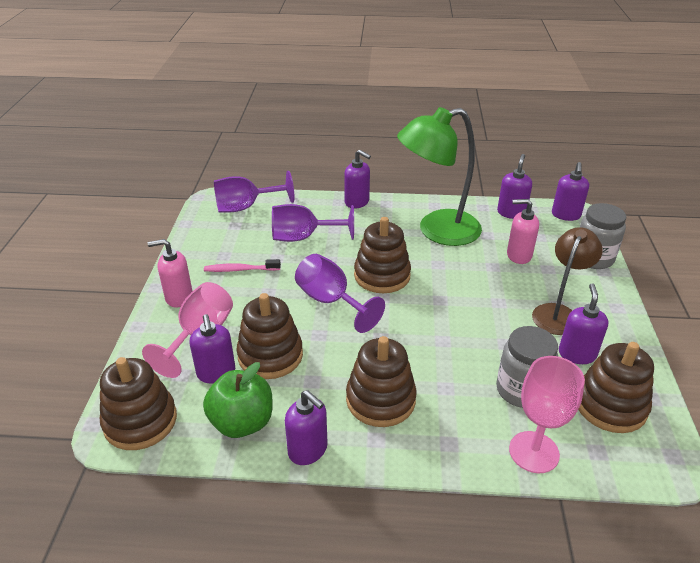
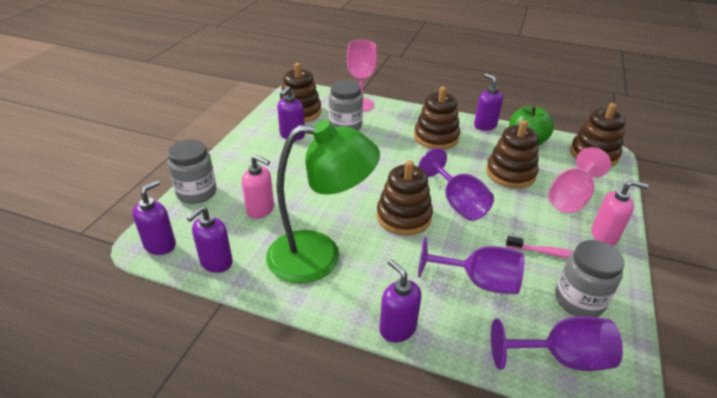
camera: 165 degrees left, 0 degrees up
(216, 373) = (550, 170): purple soap dispenser -> none
(223, 239) = (579, 301): none -> grey jar
(558, 313) = (277, 159): brown lamp -> none

